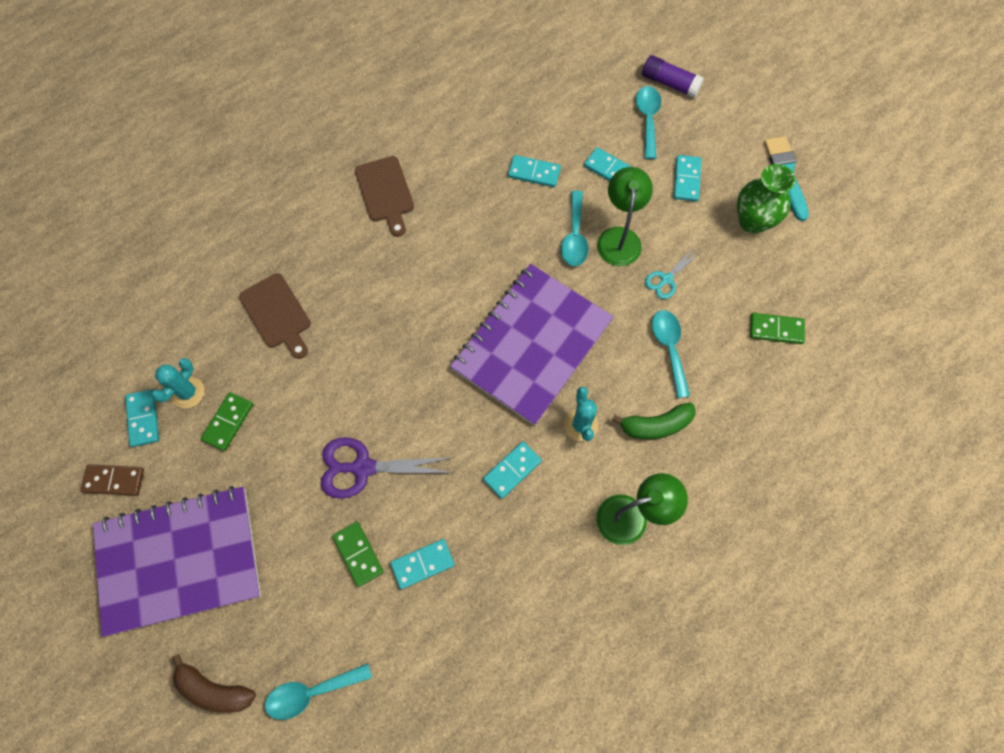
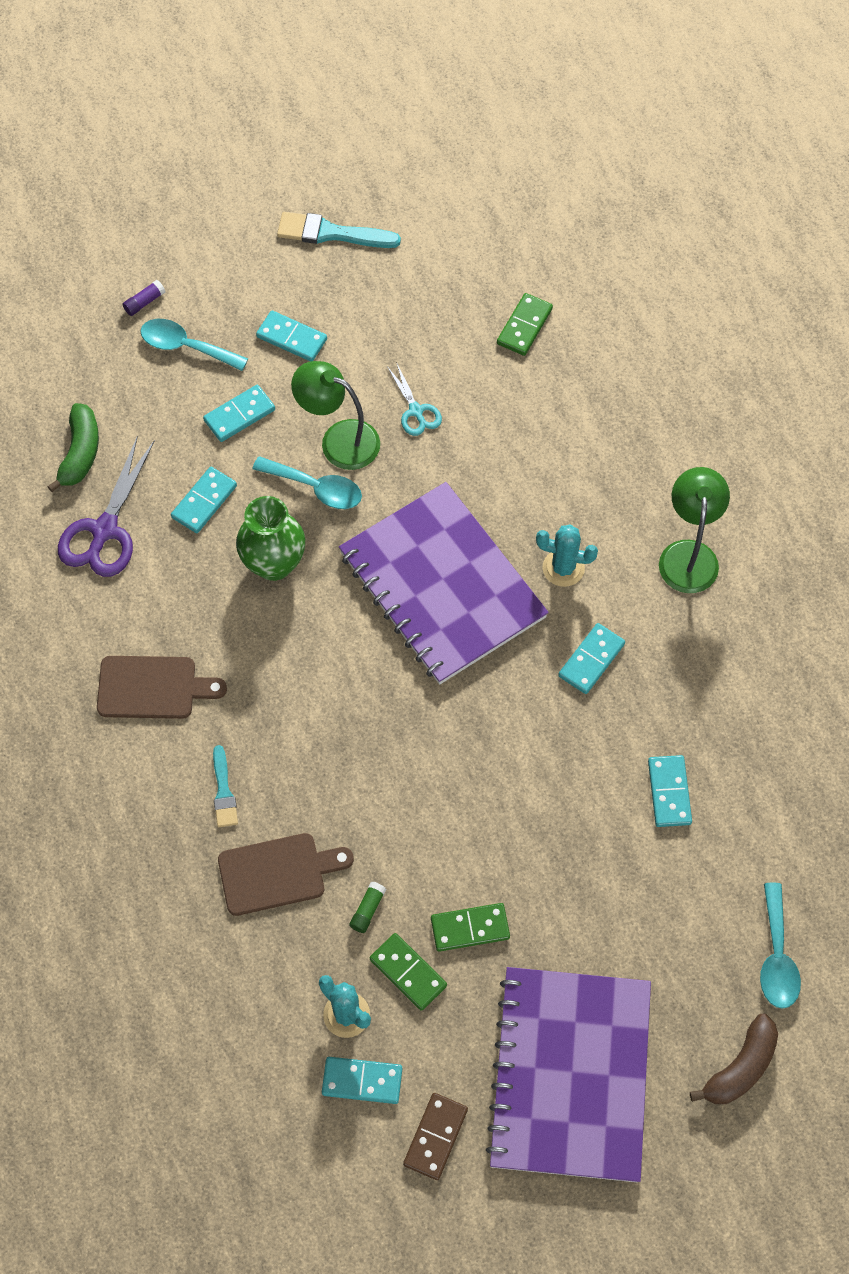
camera: 70 degrees left, 5 degrees down
(267, 380) = (367, 910): none -> green glue stick
(325, 260) = (223, 791): none -> turquoise brush
(358, 554) = (633, 860): green domino -> green domino (470, 928)
(363, 467) = (528, 825): purple scissors -> purple scissors (104, 530)
(512, 470) = (591, 660): turquoise domino -> turquoise domino turned 60 degrees clockwise
(656, 425) = (592, 491): green banana -> green banana (80, 453)
(669, 348) = (504, 442): turquoise spoon -> none
(670, 83) = (144, 302): purple glue stick -> purple glue stick, size x0.54
(752, 221) = (378, 293): green vase -> green vase (274, 563)

